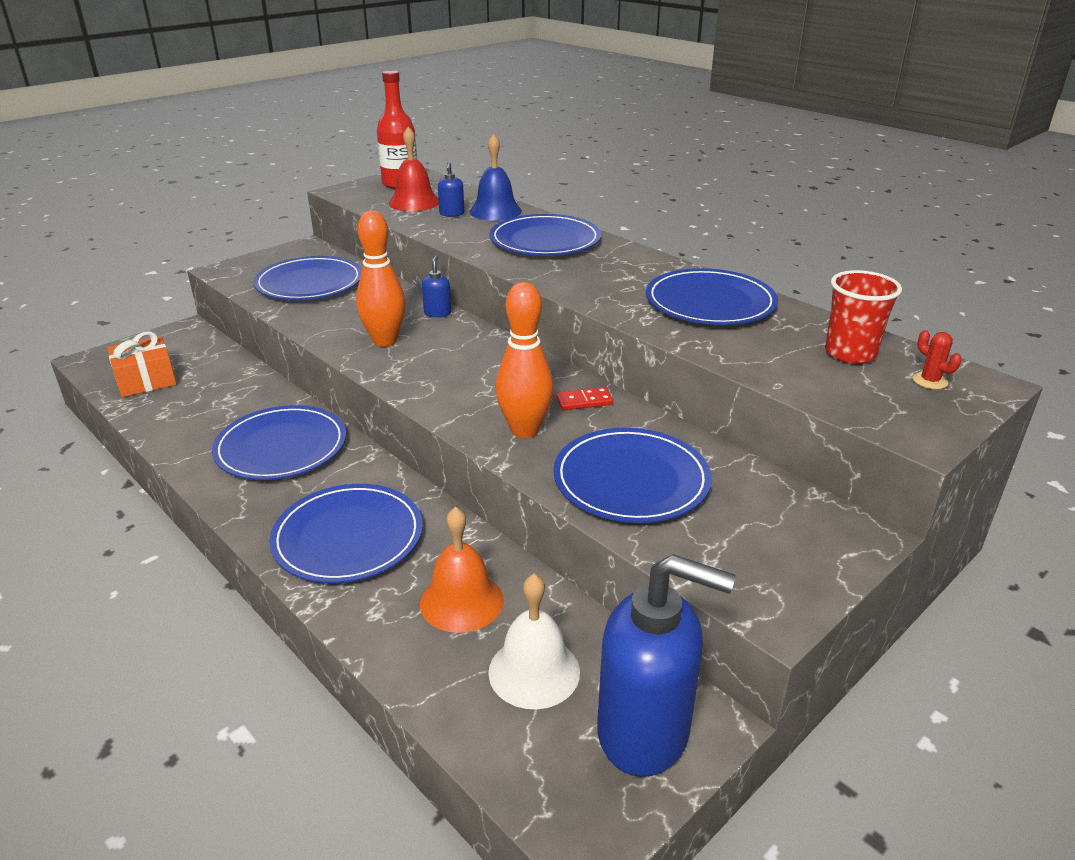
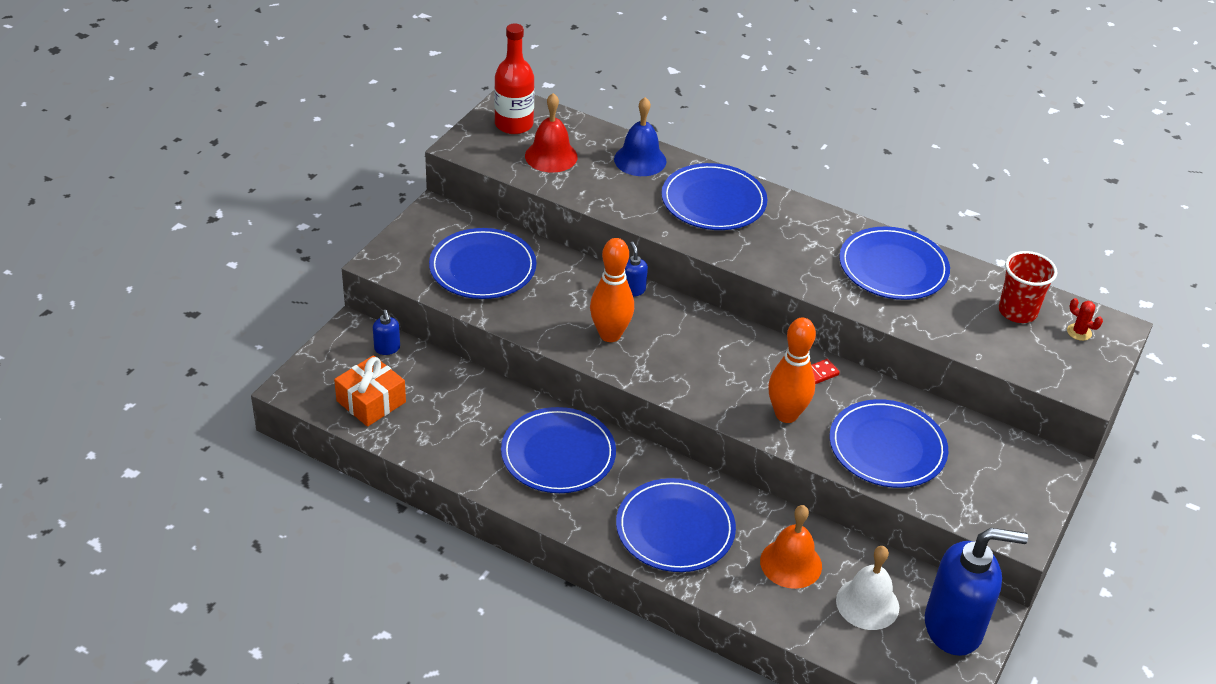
camera: 20 degrees left, 10 degrees up
(451, 214) = (601, 171): blue soap dispenser -> blue soap dispenser (387, 348)

